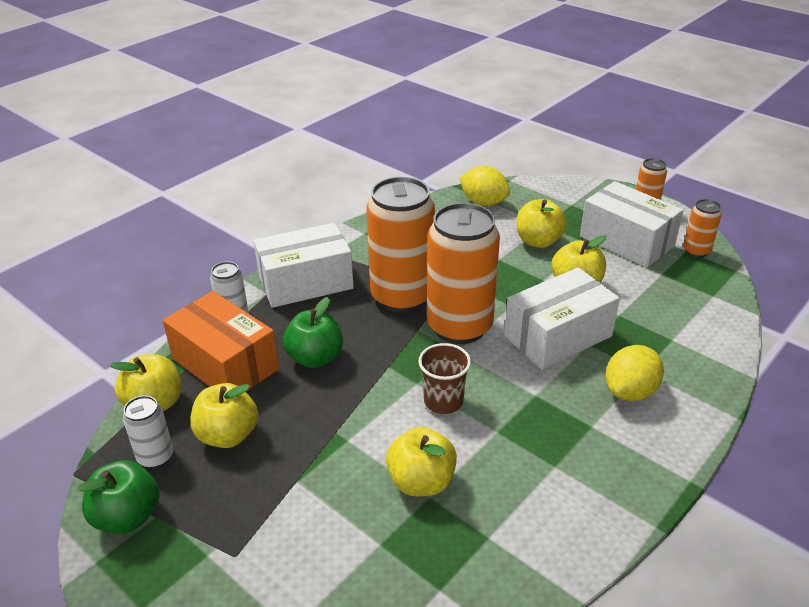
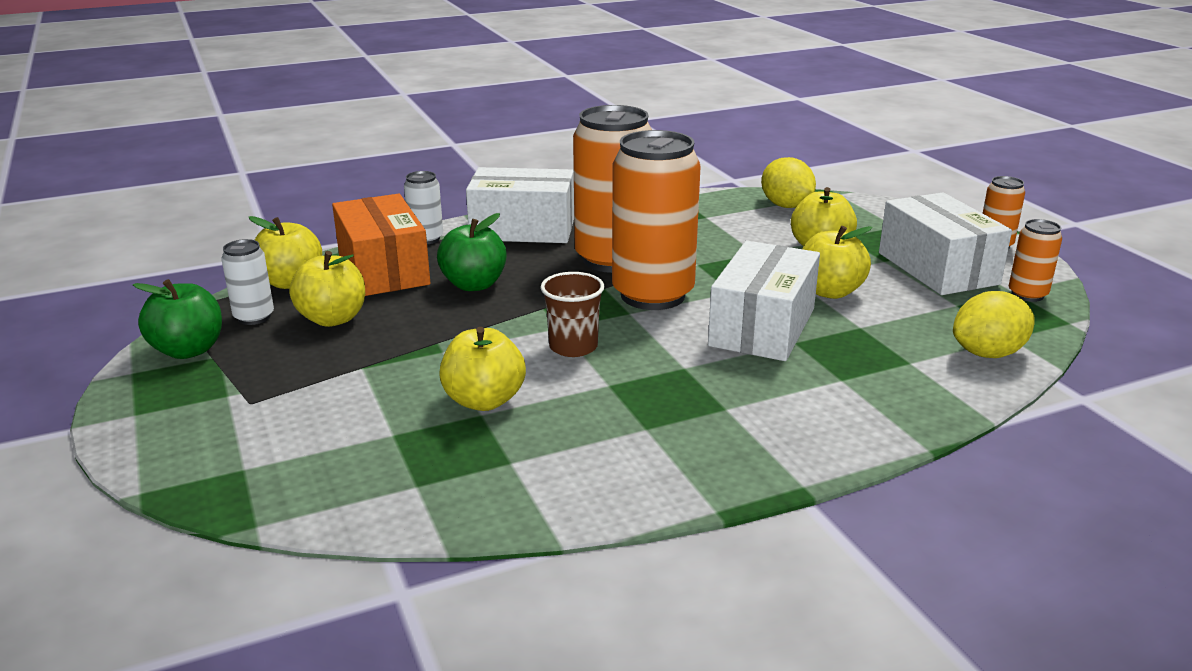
camera: 25 degrees right, 10 degrees down
(558, 336) = (762, 327): white box -> white box turned 60 degrees counterclockwise
(630, 391) = (805, 392): yellow lemon -> yellow lemon (988, 353)

